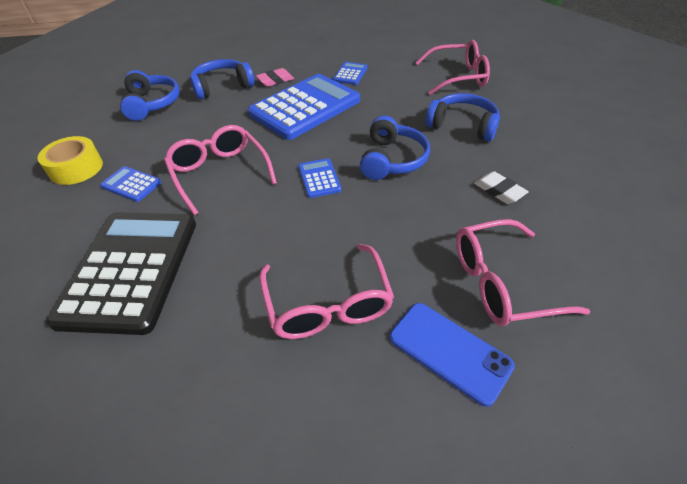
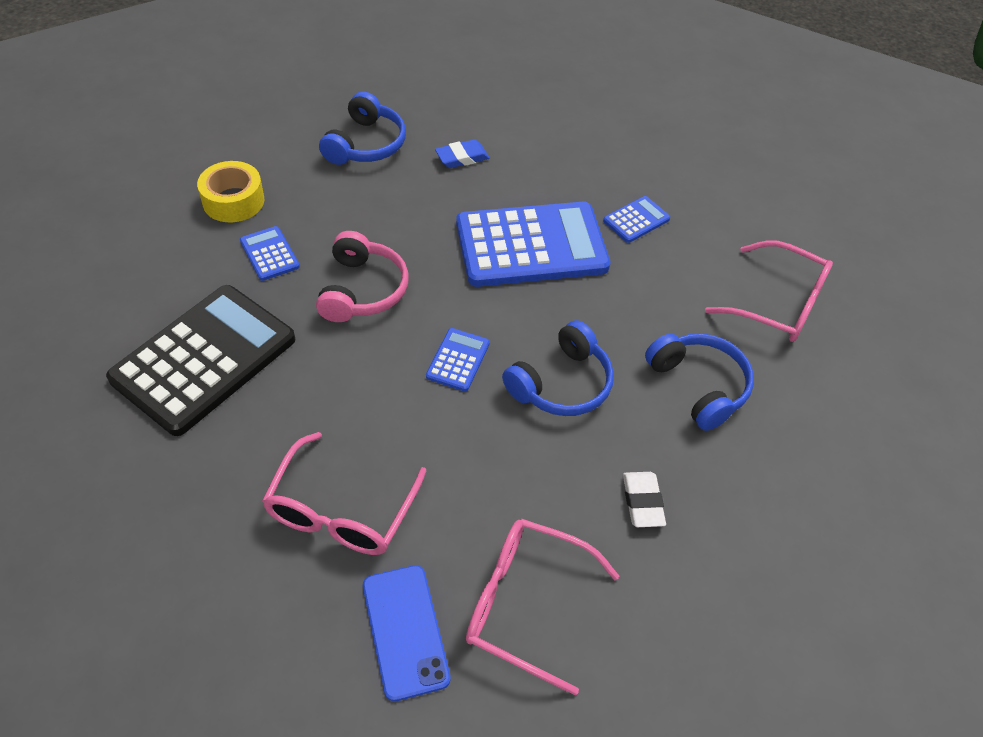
camera: 30 degrees right, 5 degrees up
(219, 173) = (362, 290): pink glasses -> pink headphones
(222, 86) = (462, 157): blue headphones -> blue eraser
(275, 80) = (532, 180): pink eraser -> none

